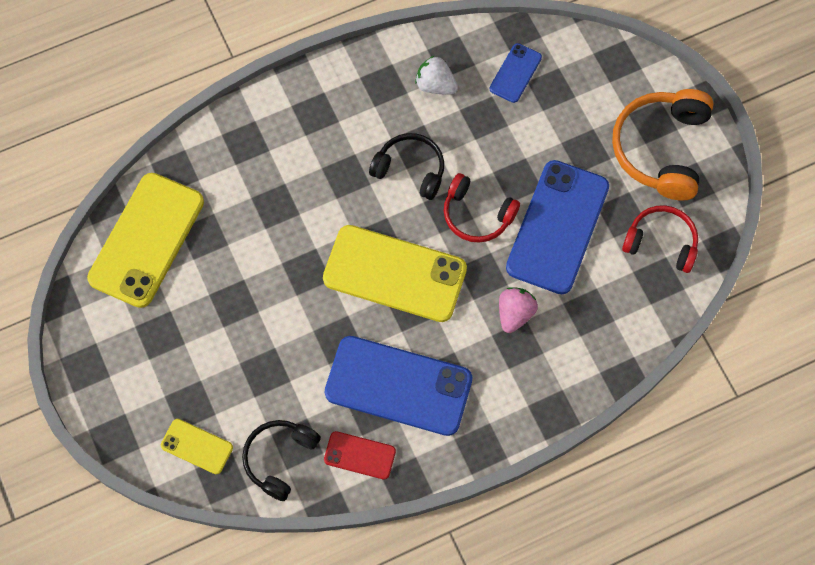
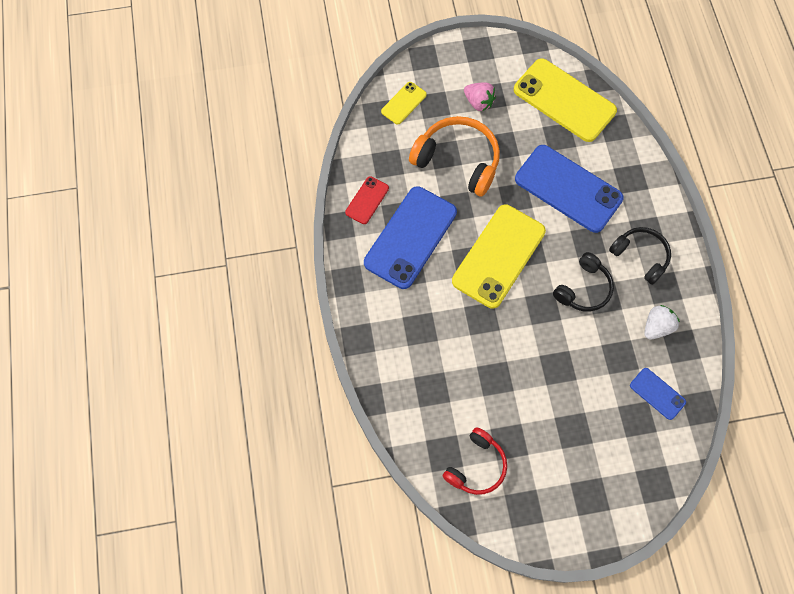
camera: 105 degrees right, 0 degrees up
(279, 458) = (380, 150): black headphones -> black headphones (640, 256)
(477, 215) = (534, 328): red headphones -> none
(515, 314) = (444, 333): pink strawberry -> pink strawberry (478, 102)
(557, 227) = (509, 386): blue phone -> blue phone (568, 189)
(661, 149) = (562, 494): orange headphones -> orange headphones (458, 160)

